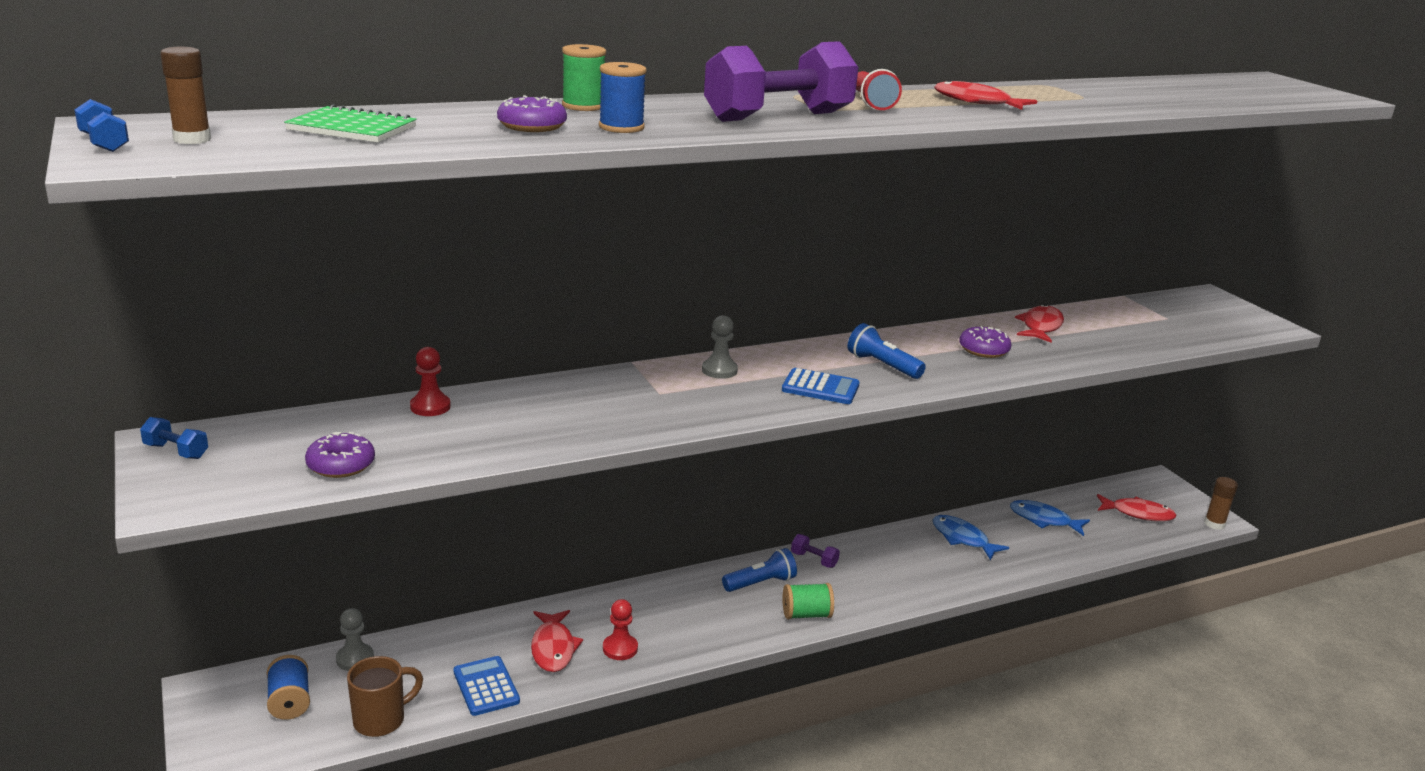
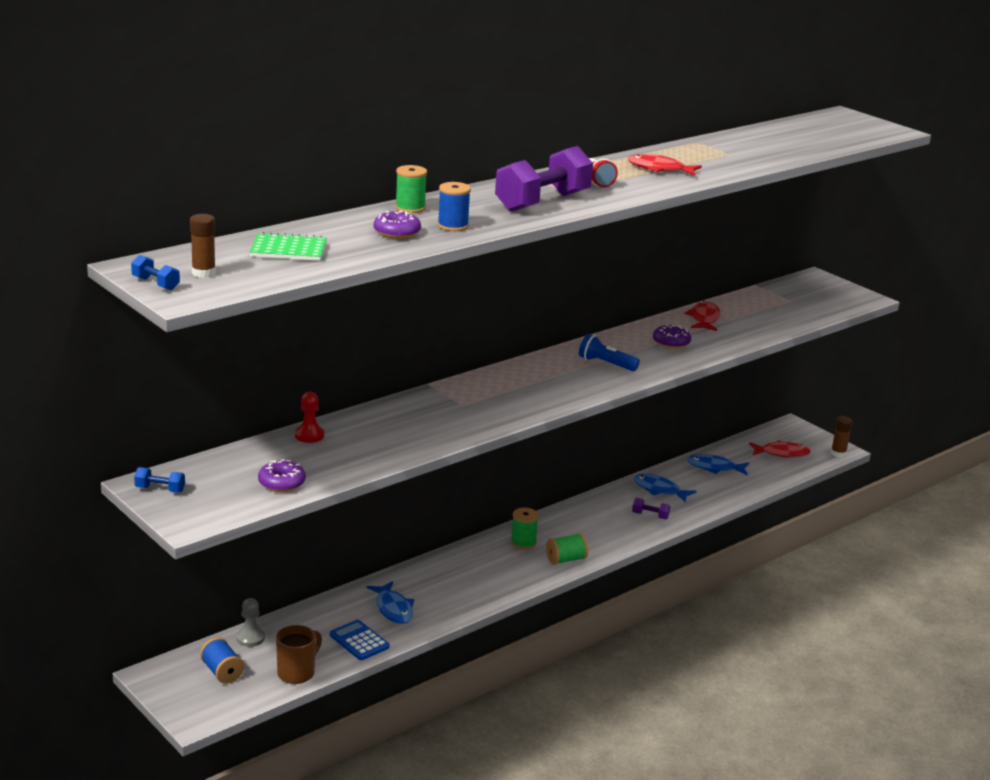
camera: 15 degrees left, 0 degrees up
(553, 648) = (393, 609): red fish -> blue fish
(620, 648) = (442, 602): red pawn -> none
(719, 370) = (494, 382): grey pawn -> none
(761, 583) = (523, 543): blue flashlight -> green spool
(814, 560) = (555, 521): purple dumbbell -> purple dumbbell (650, 516)
(820, 388) = (571, 386): blue calculator -> none

